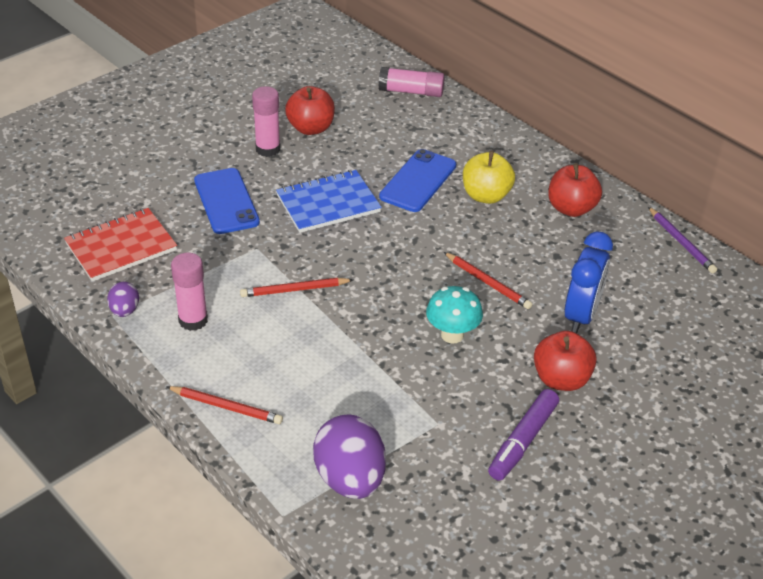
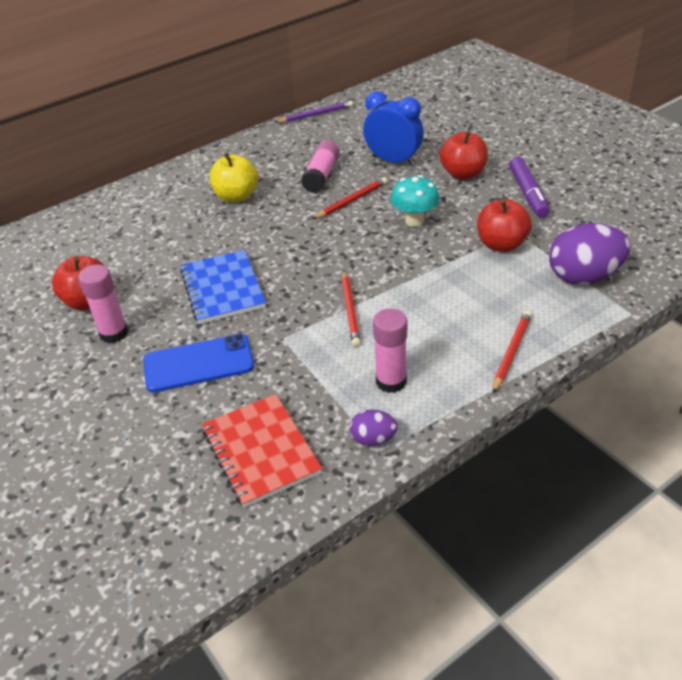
camera: 80 degrees left, 0 degrees up
(411, 92) = (56, 233): pink glue stick -> pink glue stick (321, 176)
(418, 181) = (204, 233): blue phone -> none
(523, 440) = (528, 193): purple marker -> purple marker turned 45 degrees clockwise
(571, 208) = (265, 157): red apple -> red apple (501, 244)

